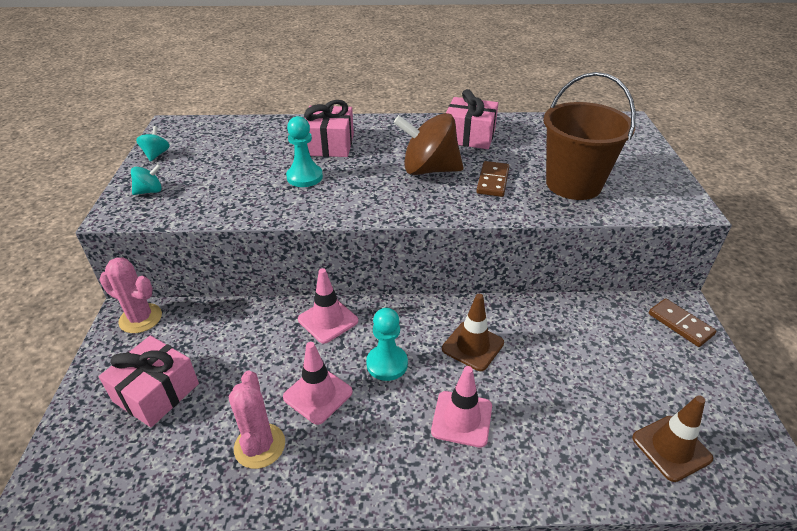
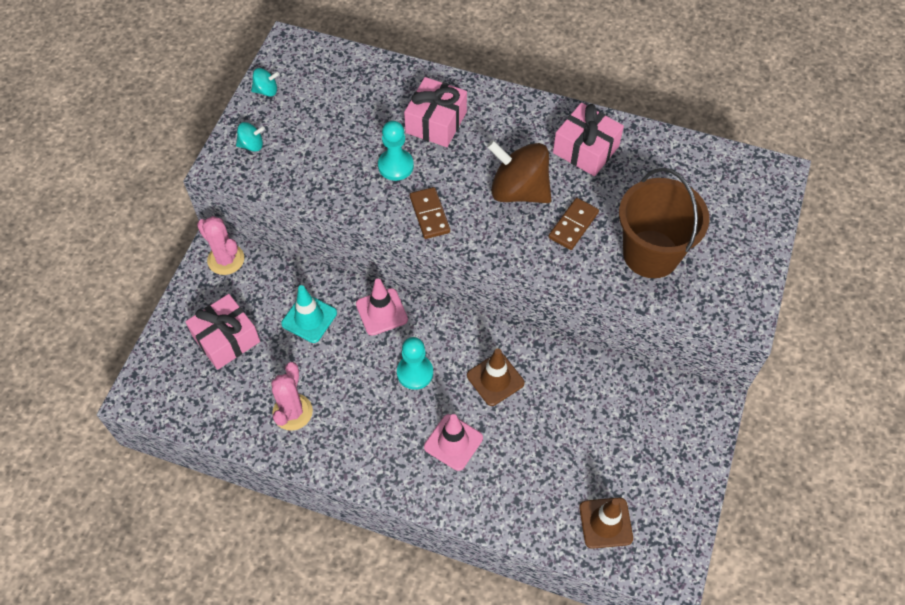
camera: 20 degrees right, 20 degrees up
(156, 154) = (266, 90): turquoise spinning top -> turquoise spinning top turned 60 degrees clockwise
(250, 346) = (309, 318): none -> turquoise traffic cone
(318, 394) = (349, 383): pink traffic cone -> none
(680, 324) = (697, 419): brown domino -> brown domino (430, 214)

